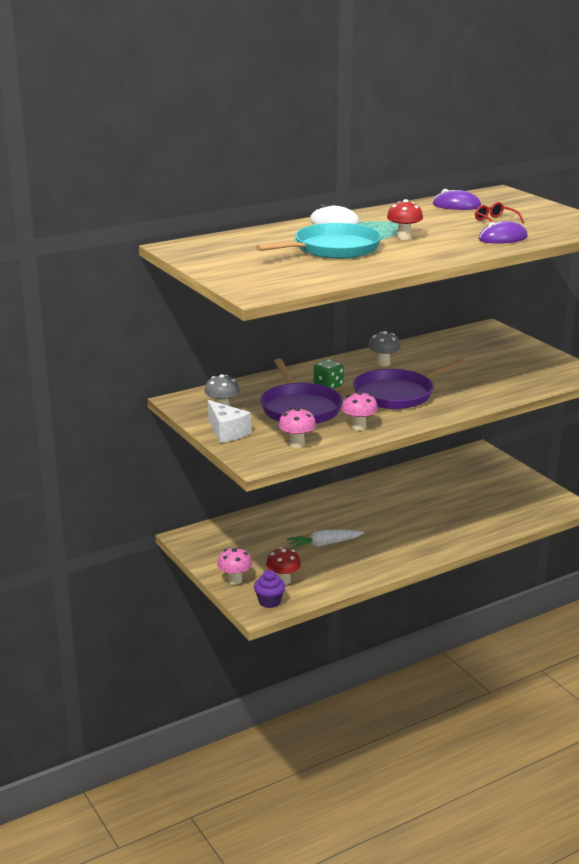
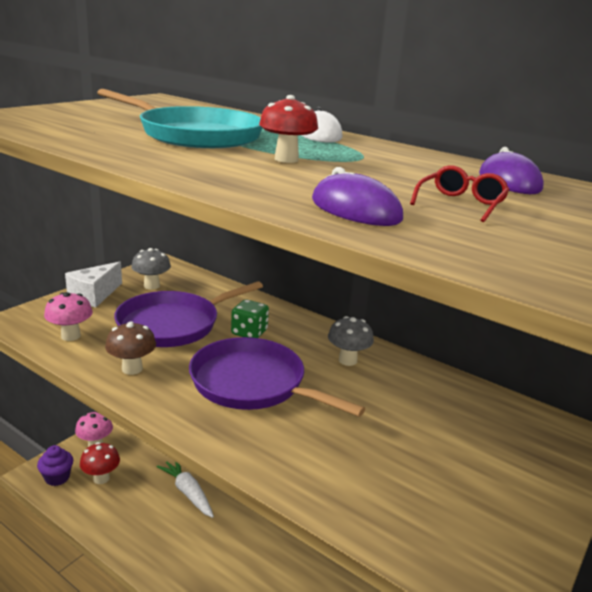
camera: 65 degrees right, 0 degrees up
(359, 427) = (132, 369): pink mushroom -> brown mushroom

